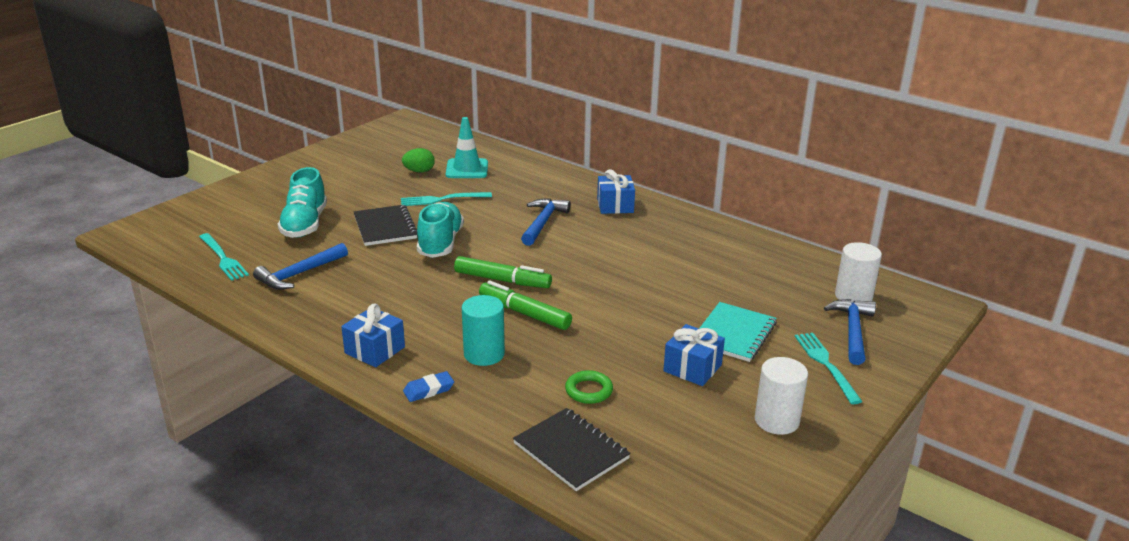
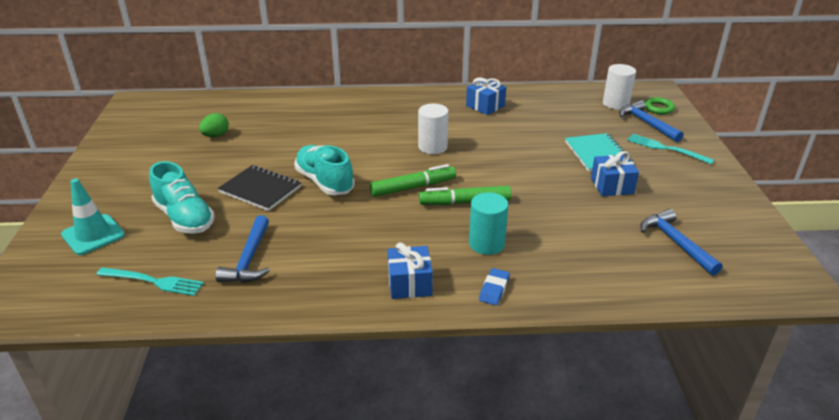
camera: 40 degrees left, 5 degrees up
(441, 199) = (270, 150): turquoise fork -> none
(467, 169) = (252, 119): turquoise traffic cone -> turquoise traffic cone (93, 235)
(543, 223) = (373, 135): blue hammer -> blue hammer (676, 243)
(571, 451) = (638, 275): black notebook -> none
(588, 390) = (584, 231): green ring -> green ring (658, 108)
(615, 205) = (401, 104): blue gift -> blue gift (485, 106)
(776, 420) = (697, 193): white cylinder -> white cylinder (432, 147)

